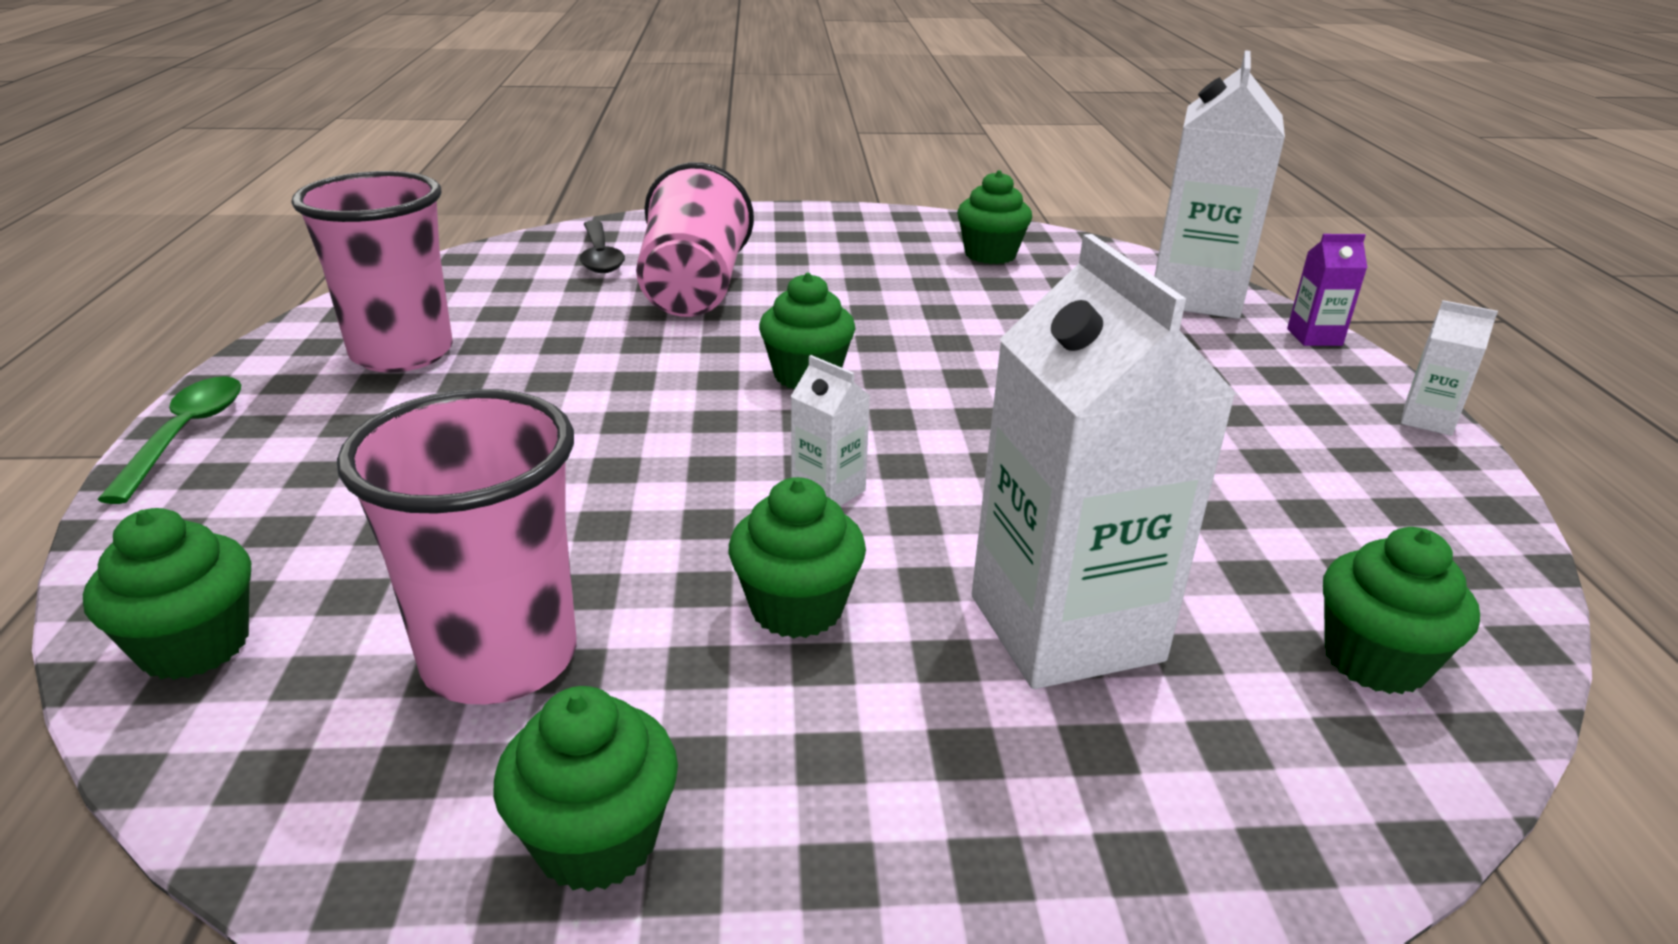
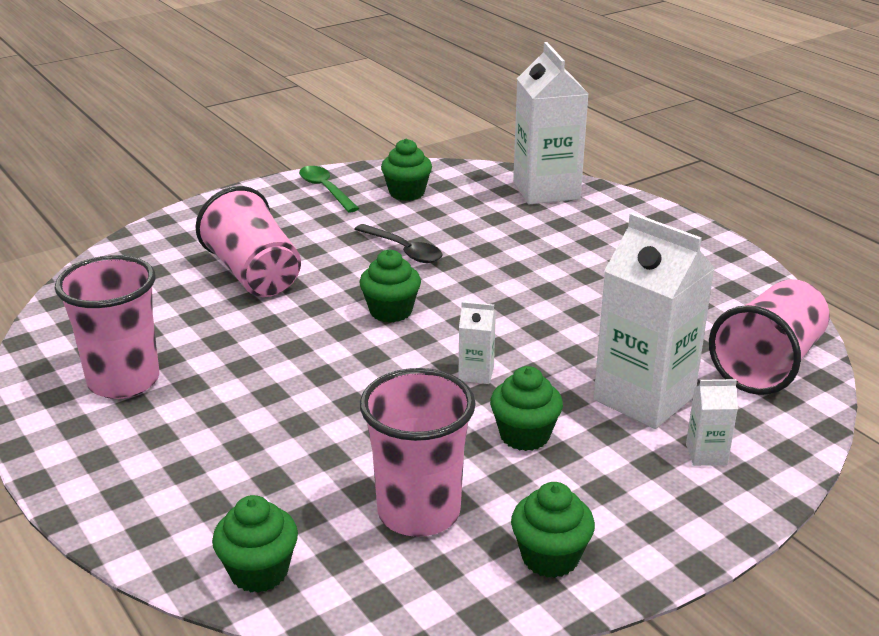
camera: 30 degrees left, 0 degrees up
(185, 435) = (63, 480): green spoon -> green spoon (325, 190)
(600, 256) = (157, 268): black spoon -> black spoon (403, 250)
(1314, 337) = (625, 200): purple carton -> none
(1375, 660) = (768, 364): green cupcake -> pink cup
(1427, 420) = (709, 235): white carton -> white carton (706, 454)

